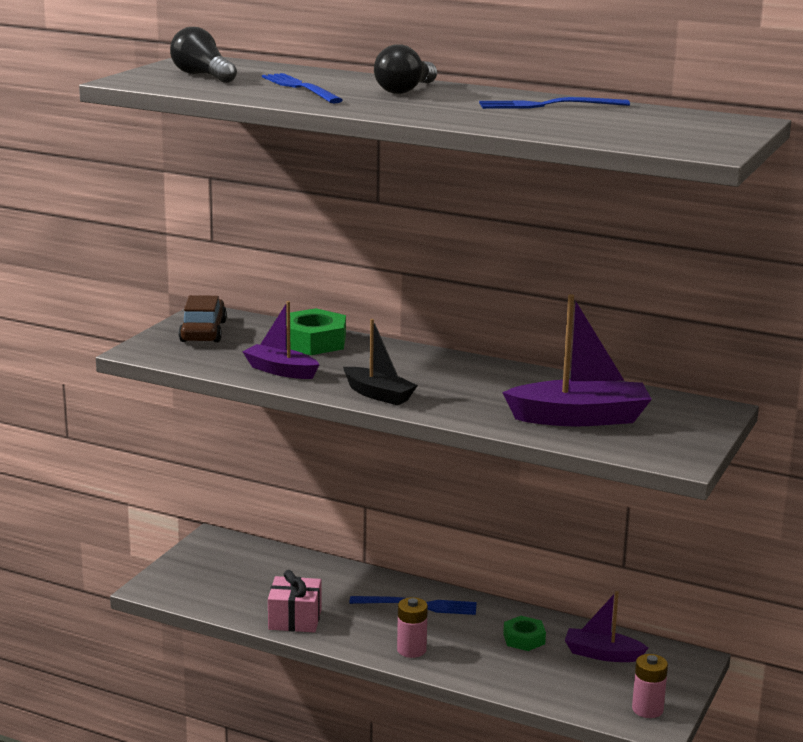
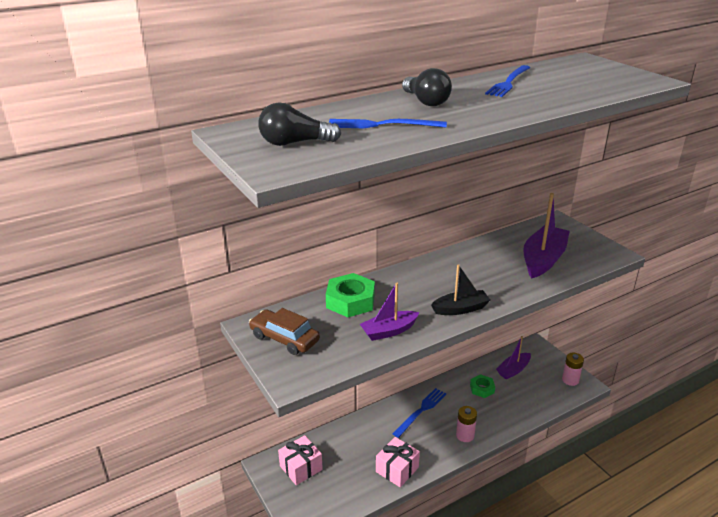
camera: 55 degrees left, 10 degrees up
(230, 559) = (301, 468): none -> pink gift

